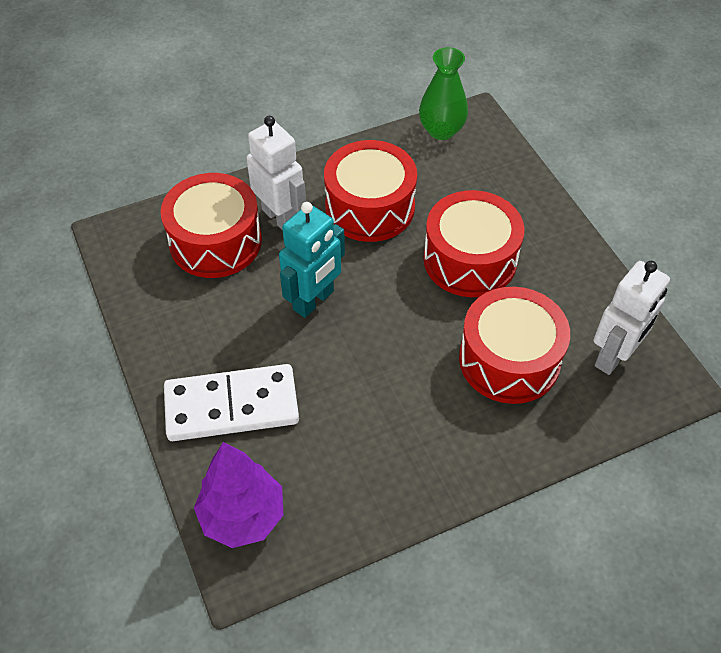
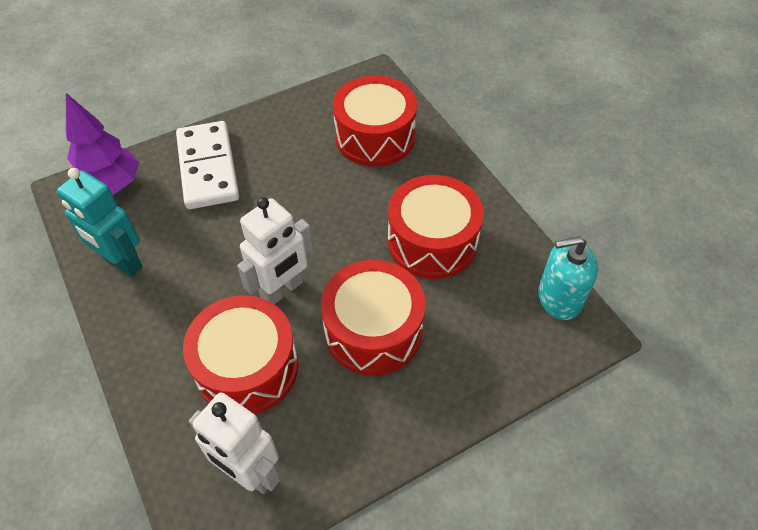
camera: 85 degrees right, 0 degrees up
(280, 217) = (408, 176): white robot -> white robot (282, 290)
(314, 301) = (314, 209): turquoise robot -> turquoise robot (122, 263)
(441, 130) = (559, 298): green vase -> turquoise soap dispenser

